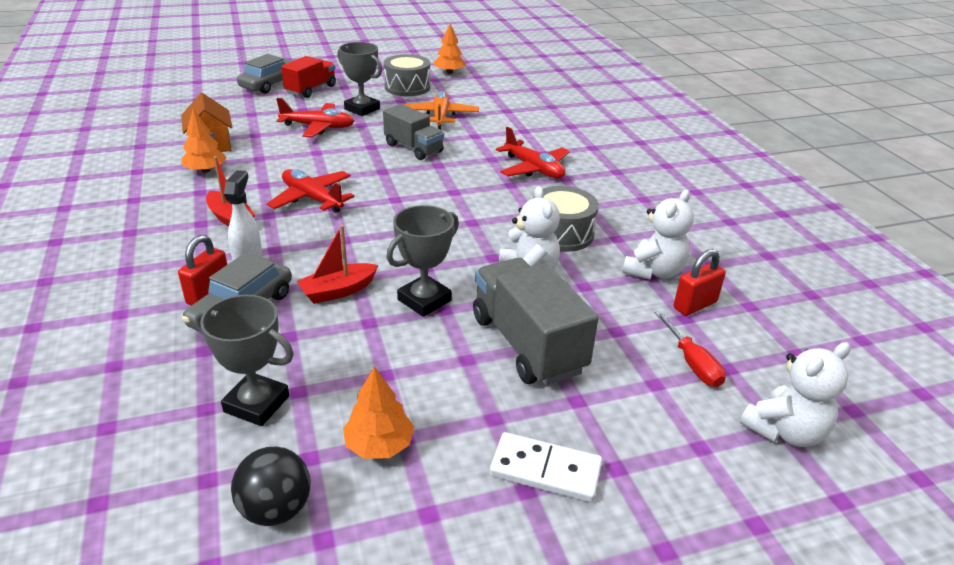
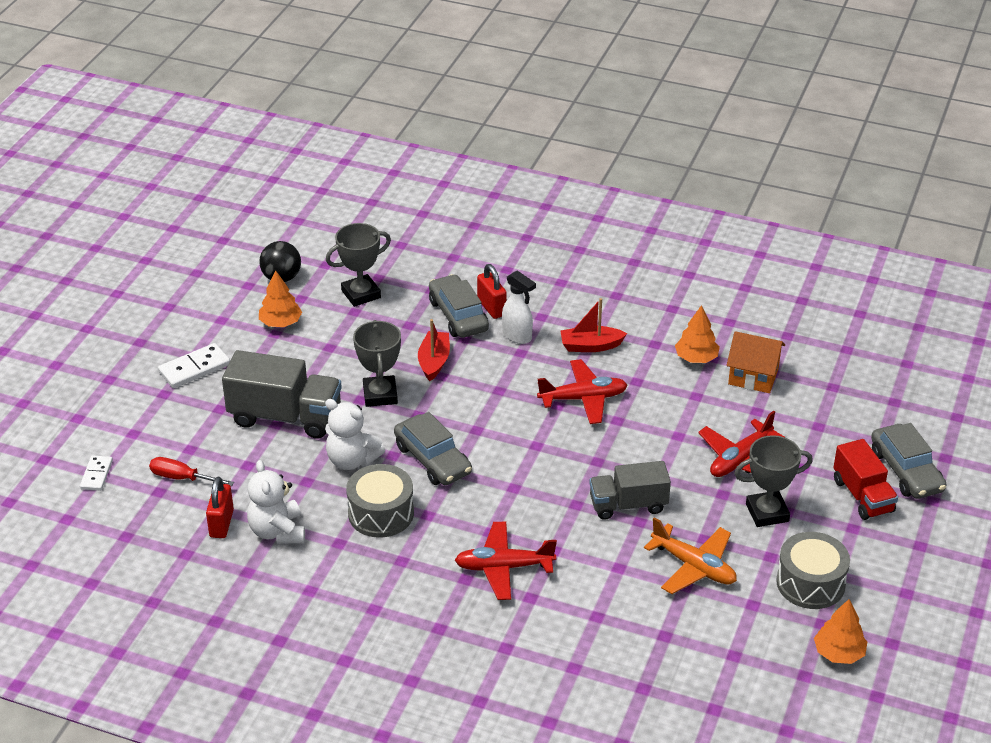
camera: 130 degrees right, 5 degrees up
(472, 236) = (432, 459): none -> grey car
(785, 431) = (96, 475): white teddy bear -> white domino

